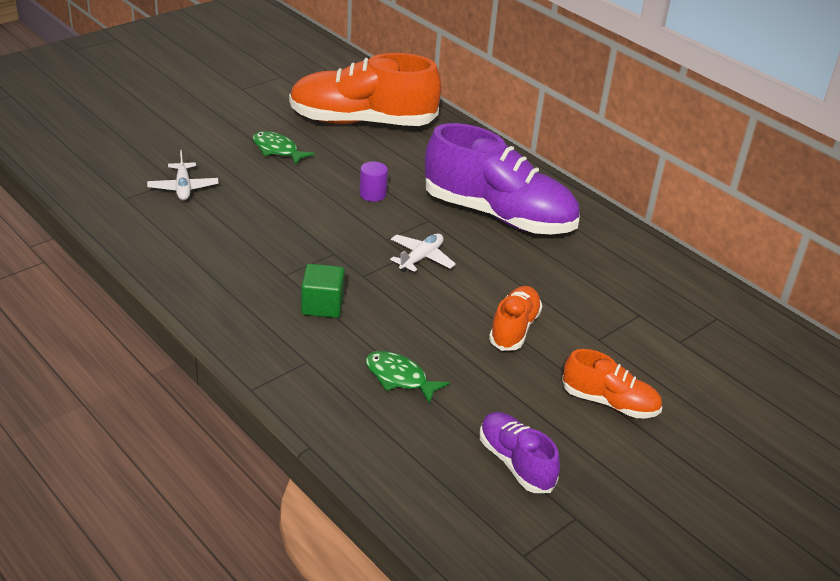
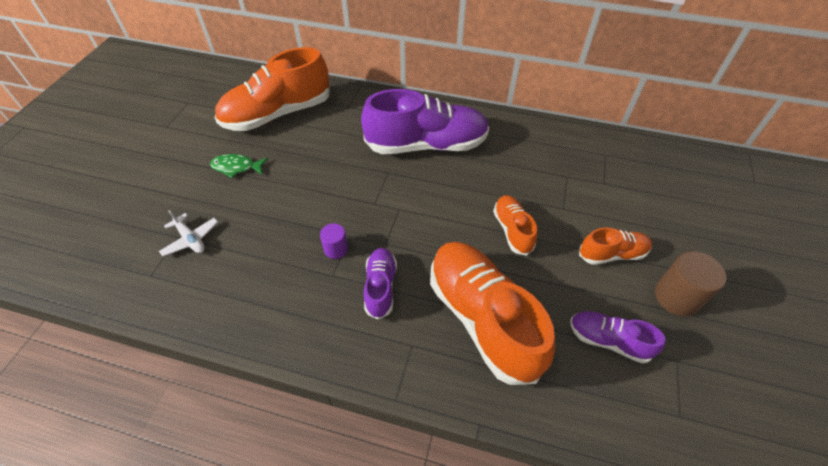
camera: 30 degrees left, 15 degrees up
(322, 305) = (380, 287): green cube -> purple shoe
(372, 194) = (334, 171): purple cylinder -> purple cylinder (336, 249)
(399, 378) = (482, 318): green fish -> orange shoe
(421, 258) = (409, 206): white plane -> none
(644, 473) = (676, 297): none -> brown cylinder

